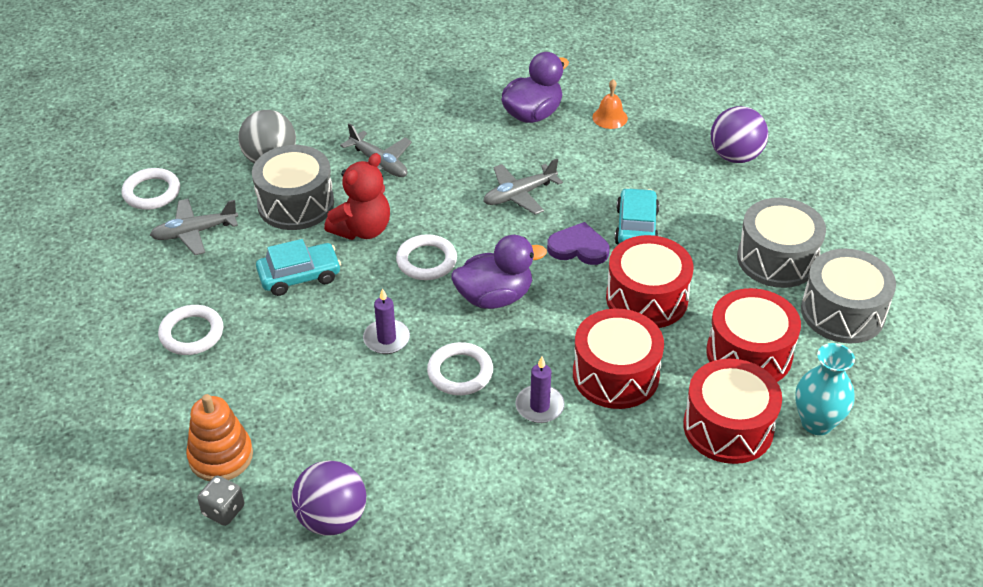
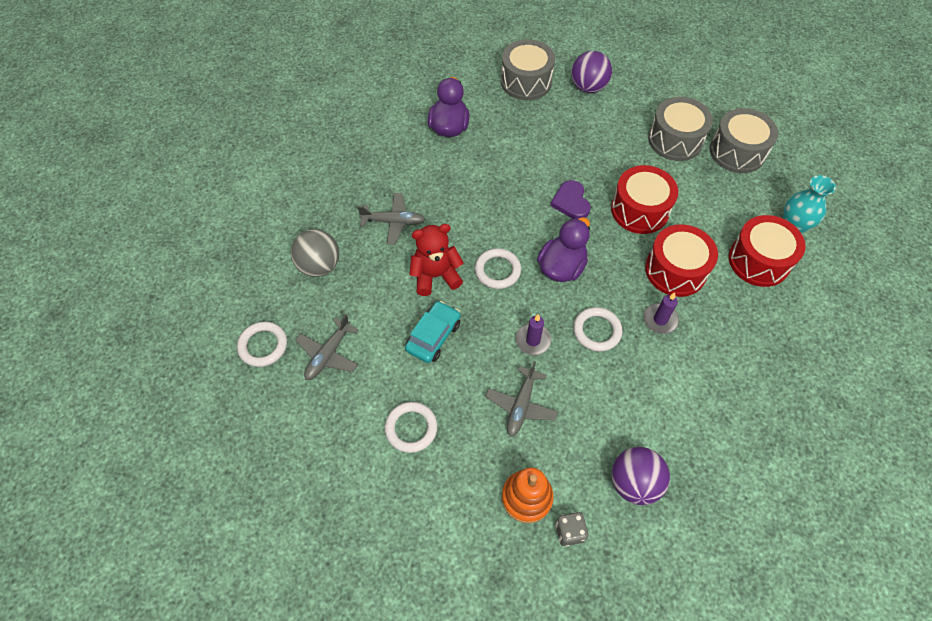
camera: 40 degrees left, 15 degrees up
(296, 204) = (373, 286): grey drum -> grey drum (526, 81)
(362, 229) = (435, 276): red teddy bear -> red teddy bear turned 105 degrees counterclockwise
(519, 195) = (501, 188): grey plane -> grey plane (521, 405)
(578, 247) = (571, 202): purple heart -> purple heart turned 75 degrees counterclockwise
(610, 117) = (495, 103): orange bell -> none
(636, 227) = (586, 167): turquoise car -> none
(749, 354) = (722, 209): red drum -> none

